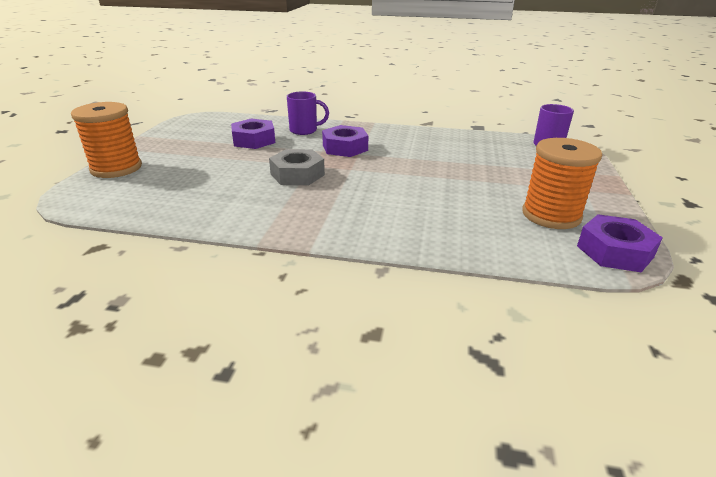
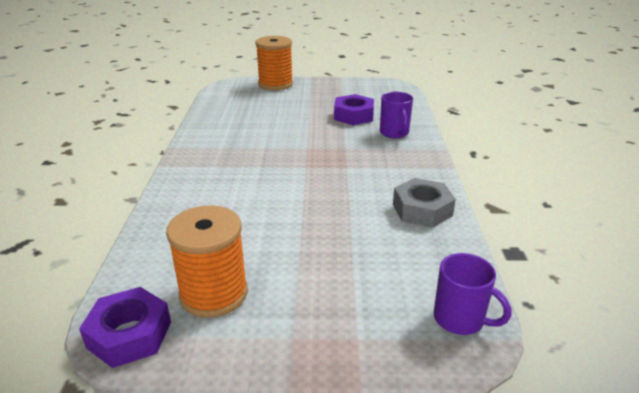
camera: 80 degrees right, 0 degrees up
(297, 174) = (283, 144): grey nut -> grey nut (422, 210)
(345, 148) = (358, 158): purple nut -> none

